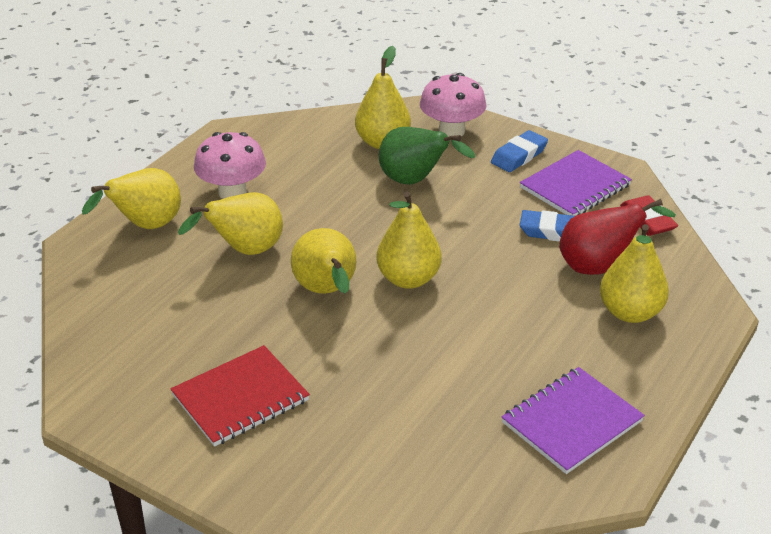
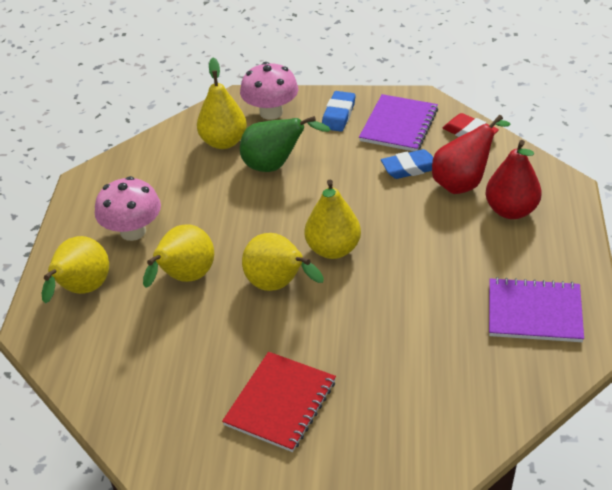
camera: 25 degrees left, 5 degrees up
(571, 422) = (534, 312): purple notebook -> purple notebook turned 75 degrees clockwise
(630, 312) = (511, 210): yellow pear -> red pear

